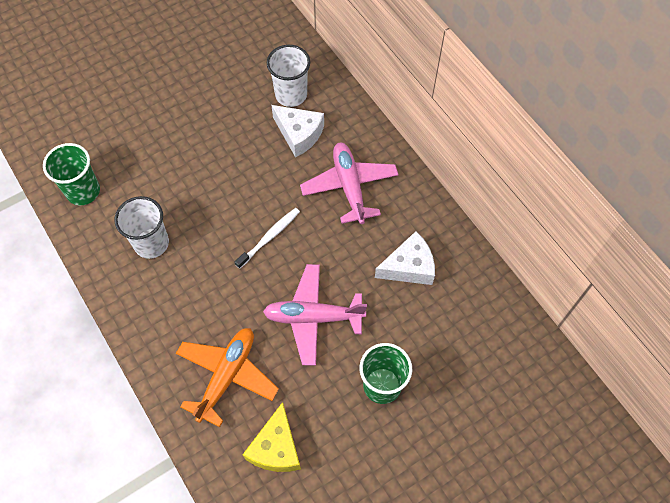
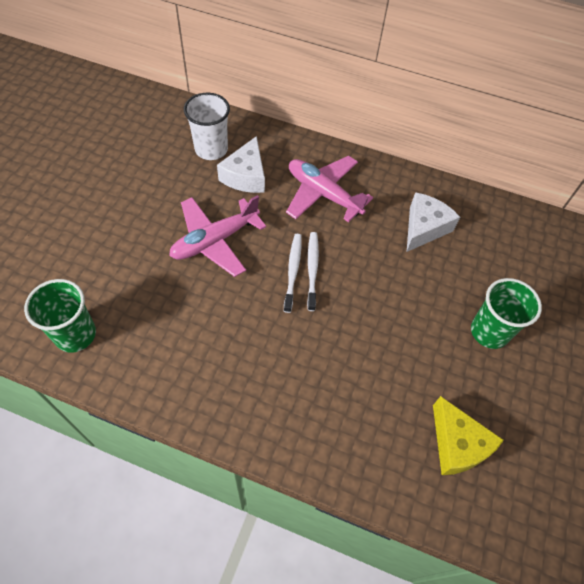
camera: 40 degrees left, 5 degrees down
(151, 243) = (187, 341): white cup -> none
(227, 376) = (360, 412): orange plane -> none
(285, 245) = (312, 269): none -> white toothbrush
(299, 134) = (245, 176): white cheese -> white cheese turned 105 degrees clockwise
(313, 317) = (387, 313): pink plane -> pink plane (215, 241)

